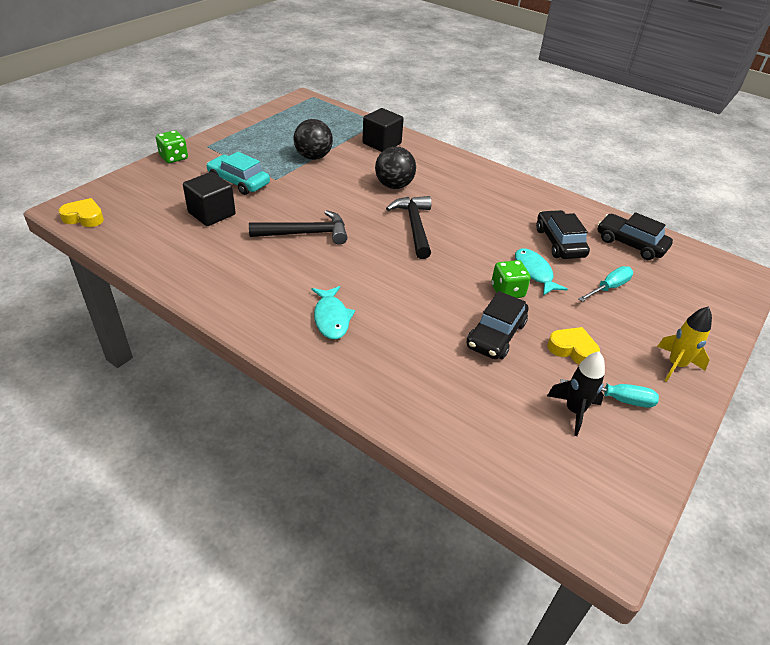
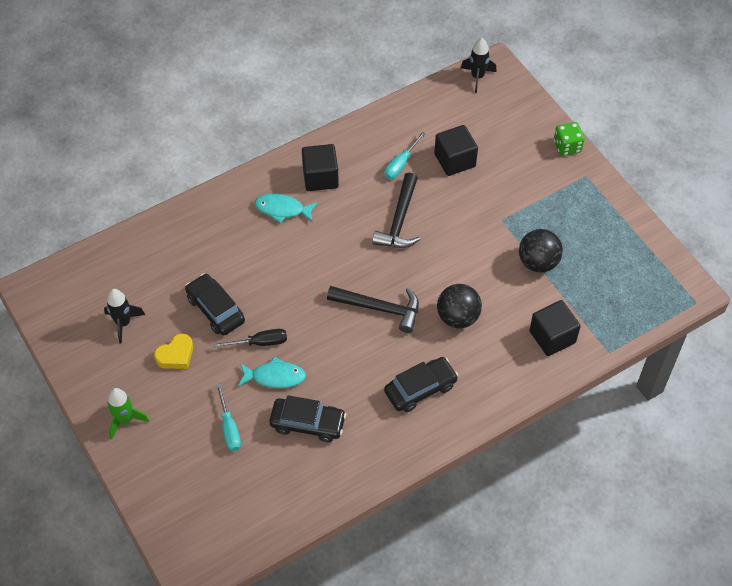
camera: 115 degrees right, 15 degrees up
(84, 217) = (477, 77): yellow heart -> black rocket
(238, 182) = (504, 189): turquoise car -> none
(271, 299) = (320, 177): none -> black cube
(507, 291) = (260, 342): green dice -> black screwdriver
(617, 399) = (118, 357): turquoise screwdriver -> turquoise screwdriver (401, 164)
(630, 244) = (280, 490): black car -> black car (420, 389)
(675, 365) = (125, 420): yellow rocket -> green rocket

